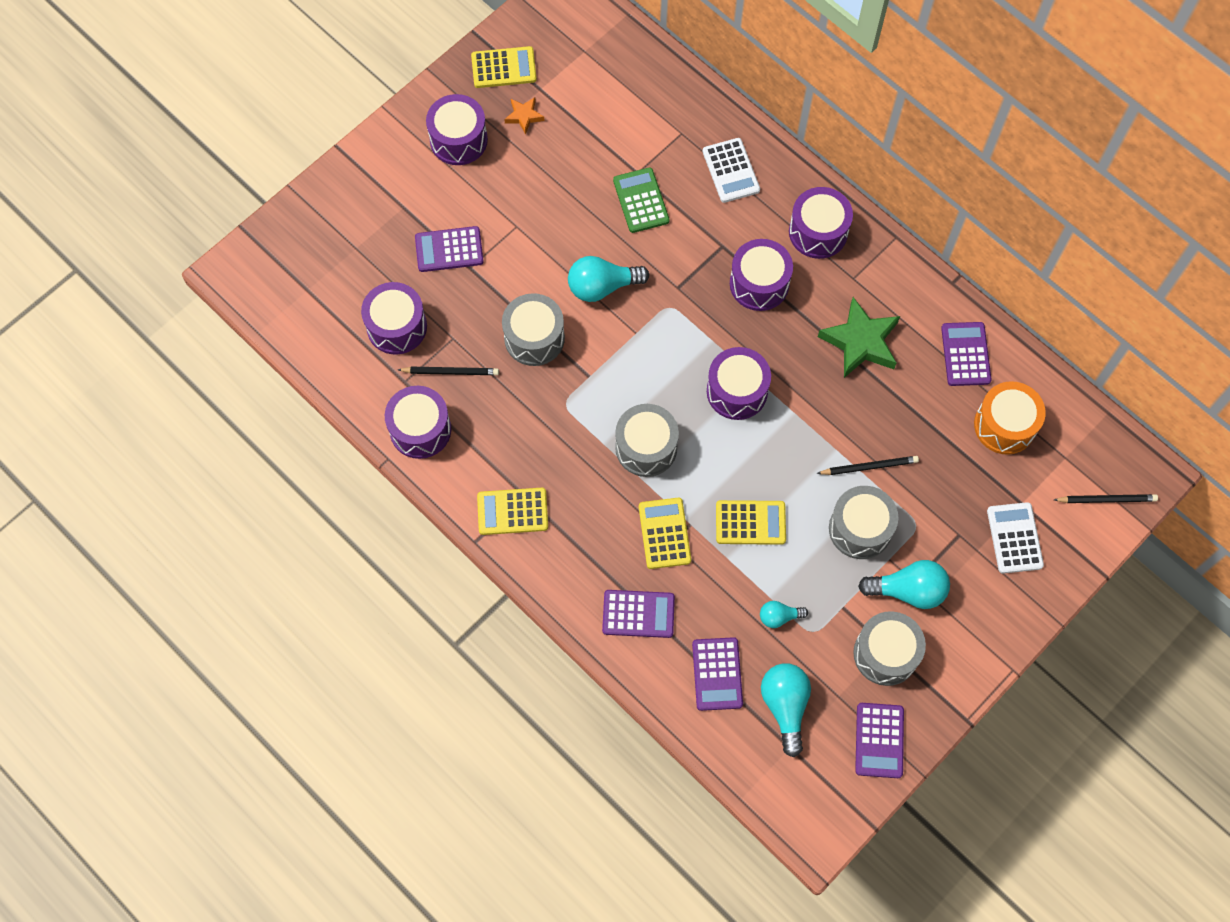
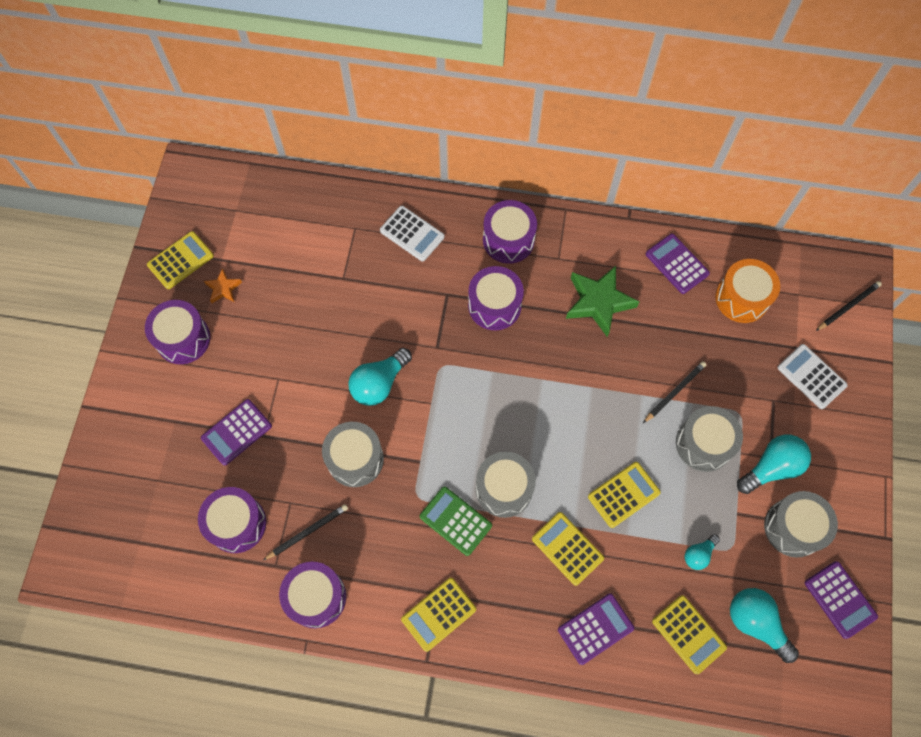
camera: 35 degrees left, 0 degrees up
(641, 201) = (361, 298): green calculator -> green calculator (455, 521)
(717, 674) = (688, 634): purple calculator -> yellow calculator
(737, 391) = (538, 398): purple drum -> none

